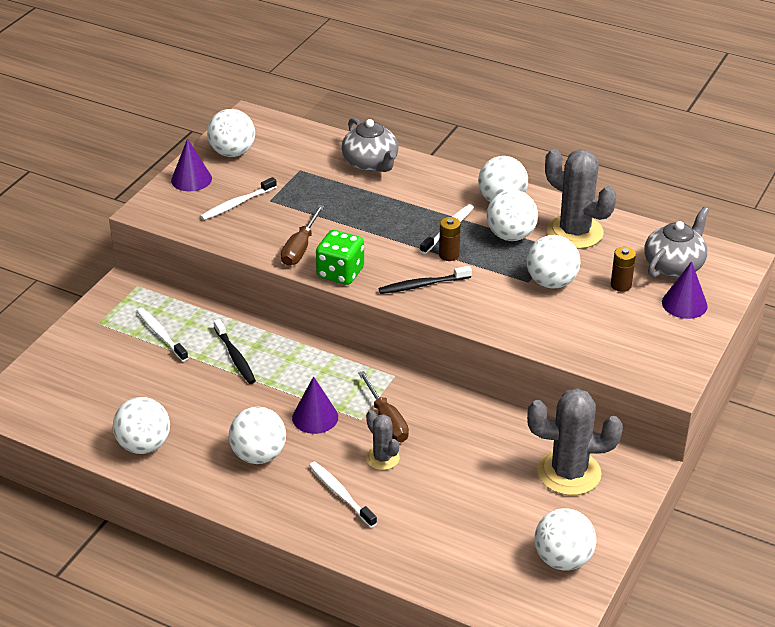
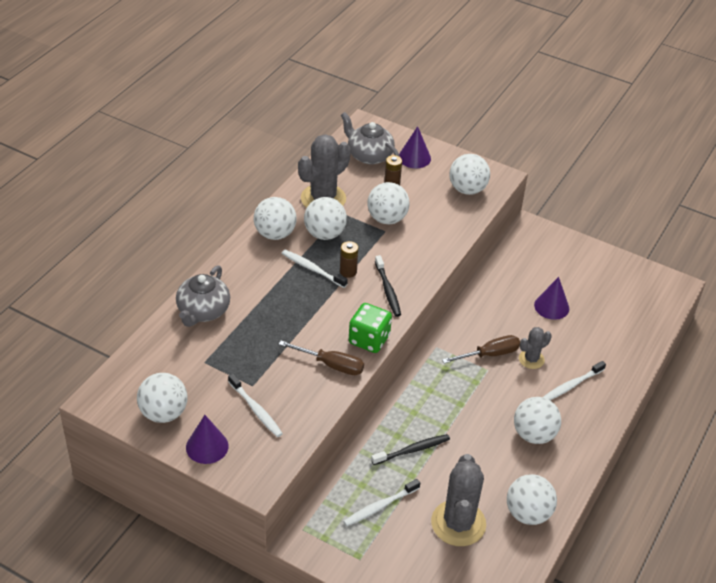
camera: 90 degrees left, 5 degrees up
(315, 417) = (487, 398): purple cone -> purple cone (551, 306)
(371, 163) = (203, 311): grey teapot -> grey teapot turned 135 degrees clockwise
(563, 559) = (618, 275): white ball -> white ball (467, 189)
(569, 473) = (537, 262): grey cactus -> grey cactus (458, 523)

